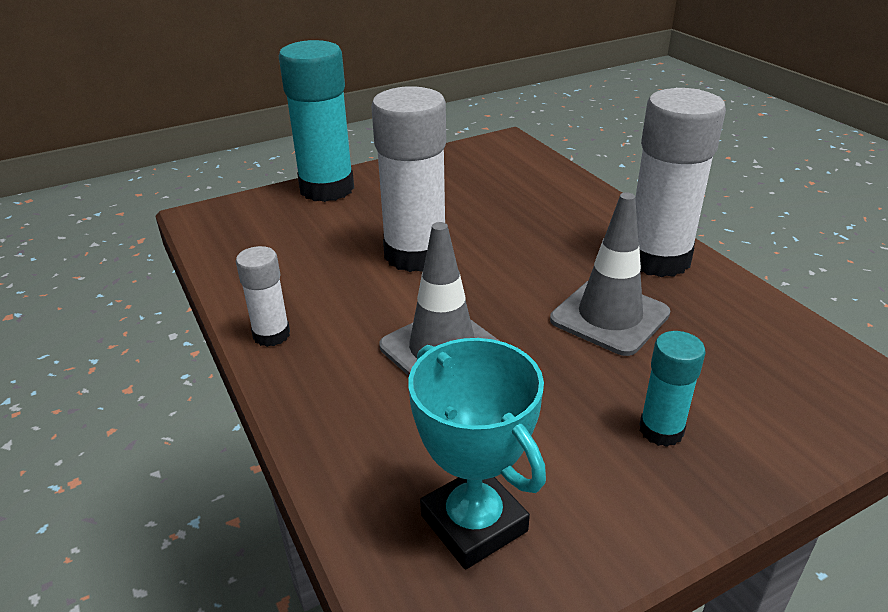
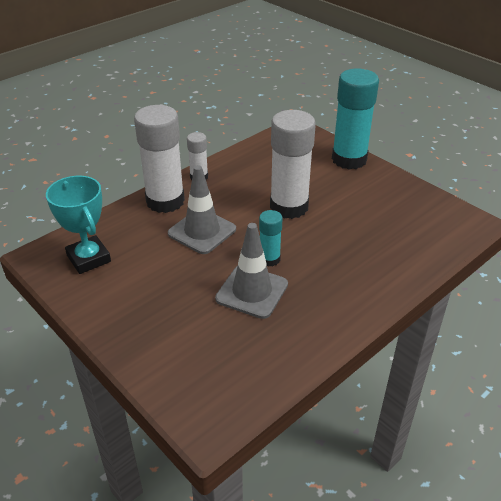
camera: 75 degrees right, 5 degrees up
(474, 523) = (89, 258): turquoise trophy -> turquoise trophy turned 75 degrees counterclockwise
(657, 259) = (329, 312): white glue stick -> white glue stick (165, 201)
(661, 430) = (155, 316): turquoise glue stick -> turquoise glue stick (269, 259)

